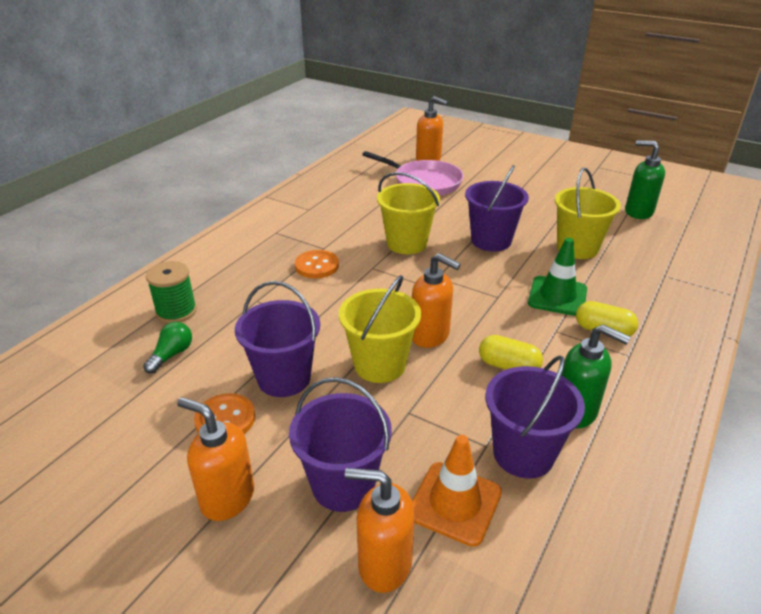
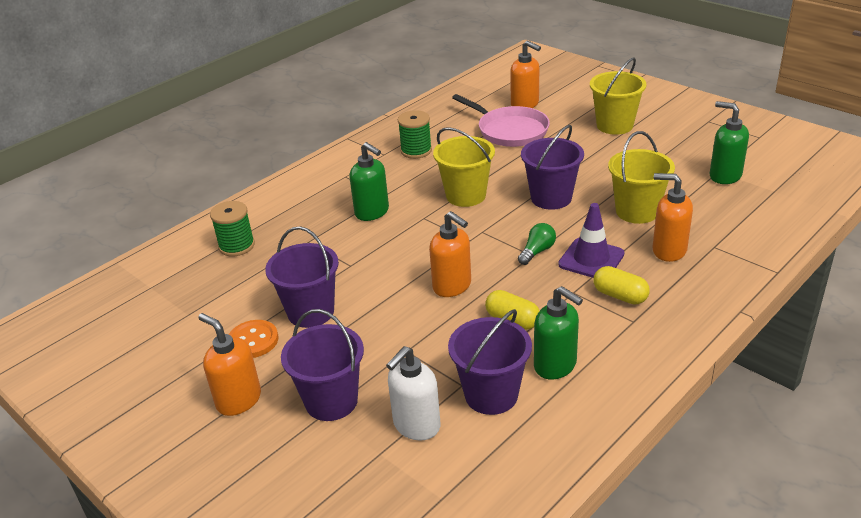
camera: 15 degrees right, 0 degrees up
(172, 355) = (224, 284): green light bulb -> green light bulb (537, 251)
(317, 266) = (372, 212): orange button -> green soap dispenser
(340, 204) = (416, 151): none -> green spool
(379, 365) = (396, 308): yellow bucket -> yellow bucket (614, 125)
(384, 564) = (343, 461): orange soap dispenser -> orange soap dispenser (668, 250)
(455, 503) = (416, 425): orange traffic cone -> white soap dispenser
(557, 296) = (591, 259): green traffic cone -> purple traffic cone

